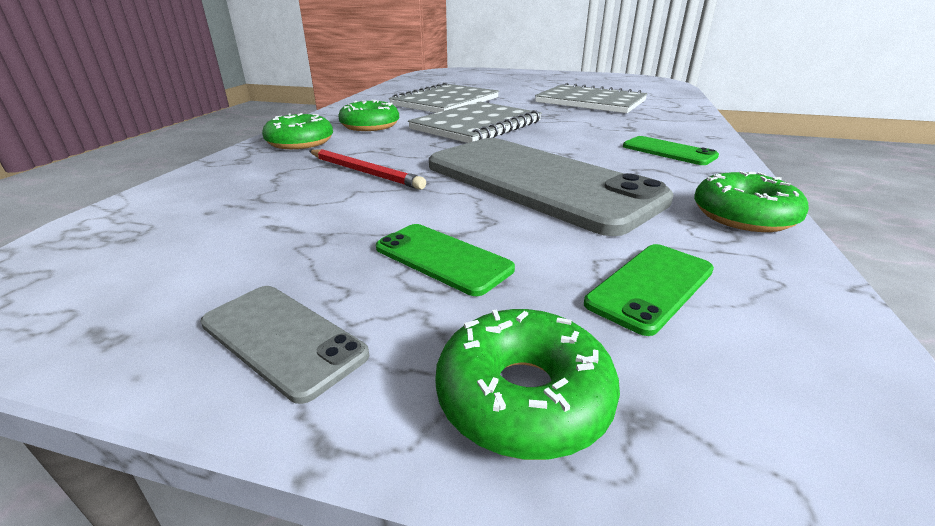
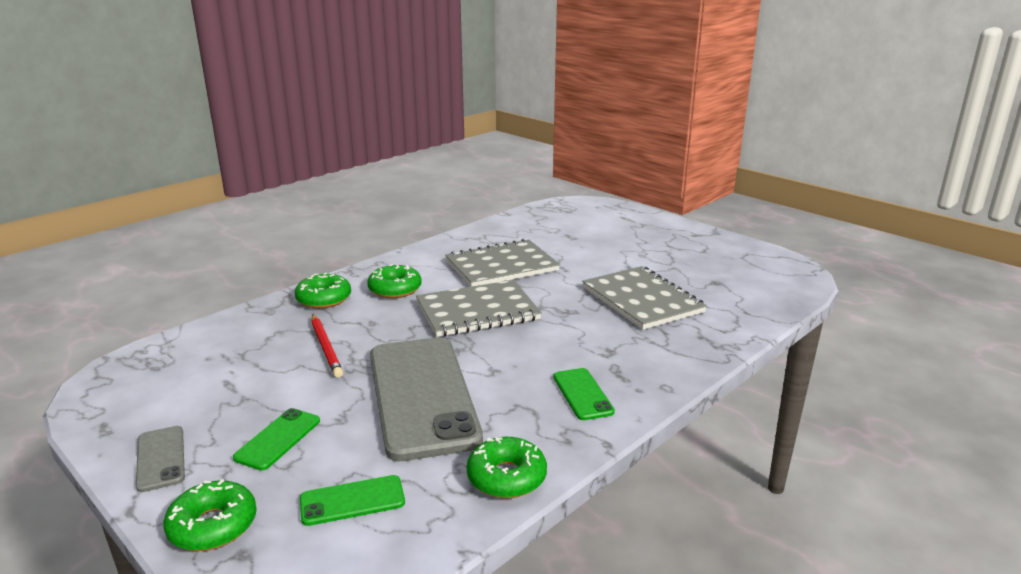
camera: 30 degrees right, 5 degrees down
(443, 258) = (278, 439): green phone -> green phone turned 45 degrees clockwise

